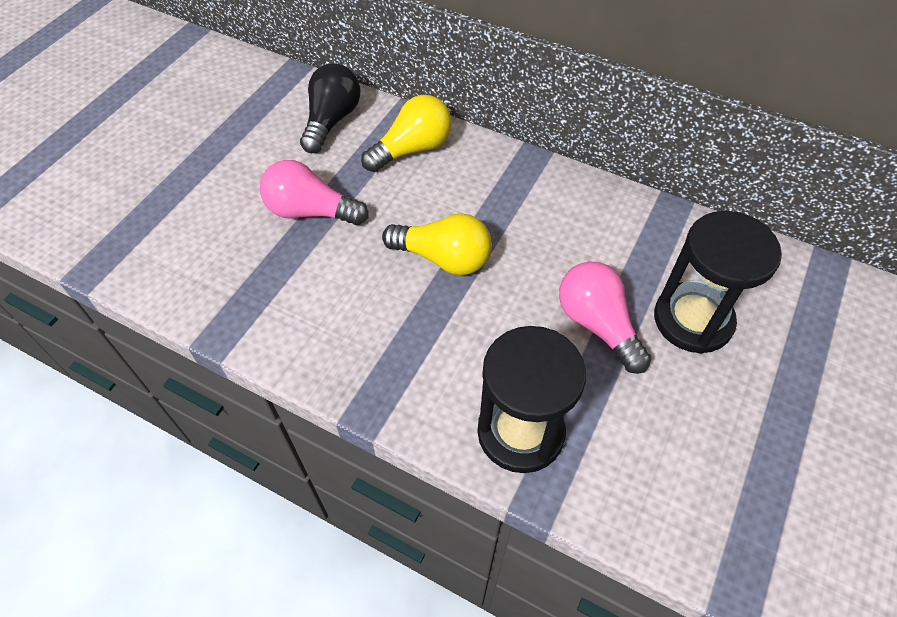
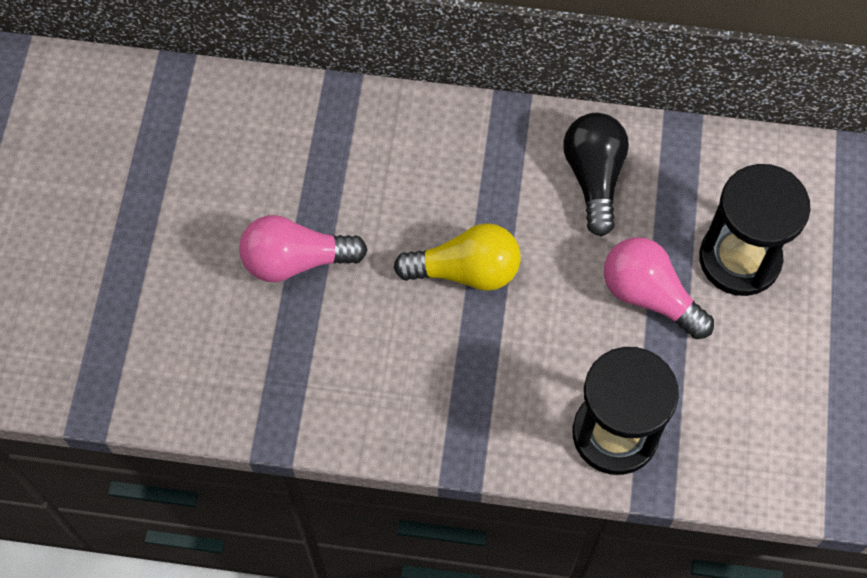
camera: 20 degrees left, 10 degrees up
(331, 121) = (259, 130): black light bulb -> black light bulb (594, 178)
(412, 149) = (371, 141): yellow light bulb -> none

